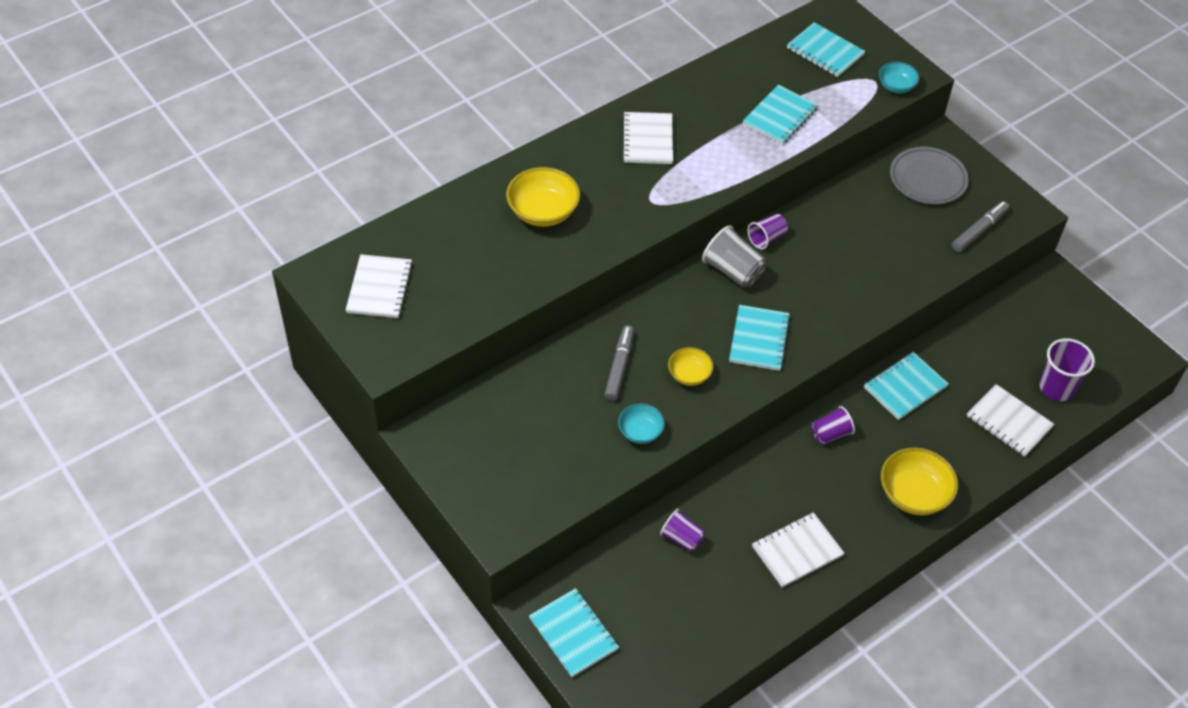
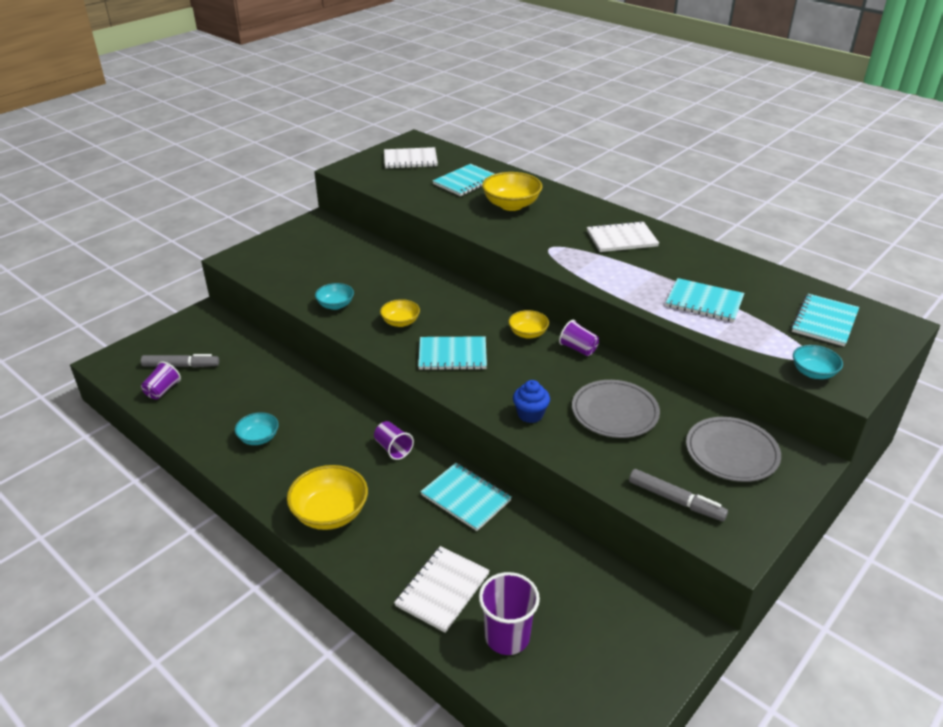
camera: 80 degrees right, 15 degrees down
(573, 633) = (182, 332): turquoise notebook -> turquoise notebook (465, 182)
(619, 367) = (399, 289): grey marker -> grey marker (181, 366)
(682, 538) = (268, 372): purple cup -> purple cup (162, 390)
(733, 271) = (528, 333): grey cup -> yellow bowl
(797, 551) = (259, 438): white notebook -> turquoise bowl
(862, 297) = (530, 414): none -> blue cupcake
(867, 238) = (614, 412): none -> grey plate

